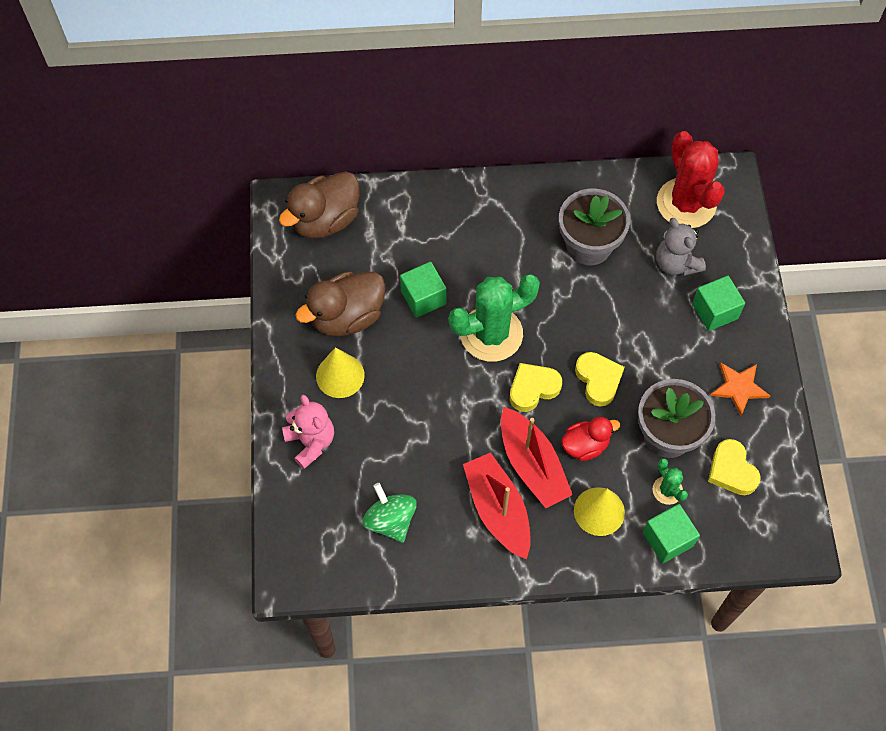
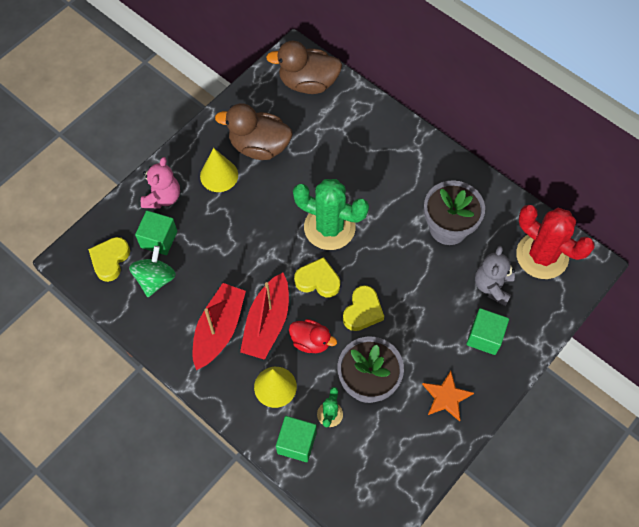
camera: 45 degrees right, 0 degrees up
(423, 298) = (314, 173): green cube -> green cube (159, 239)
(686, 203) = (542, 256): red cactus -> red cactus turned 75 degrees counterclockwise
(731, 470) = (383, 441): yellow heart -> yellow heart (110, 260)

